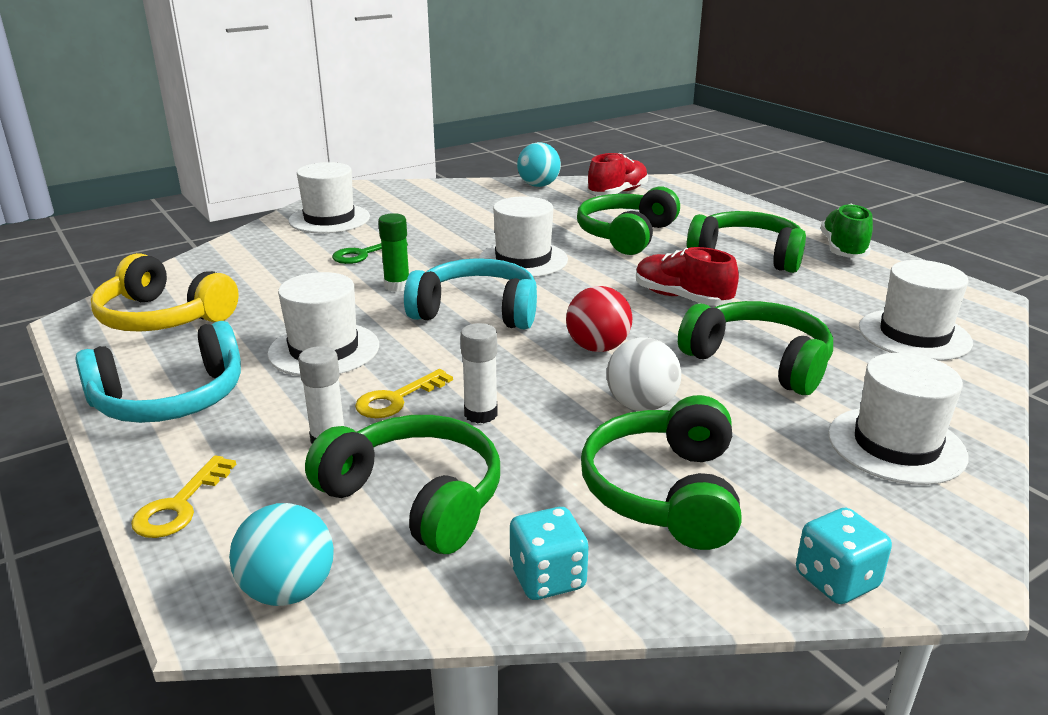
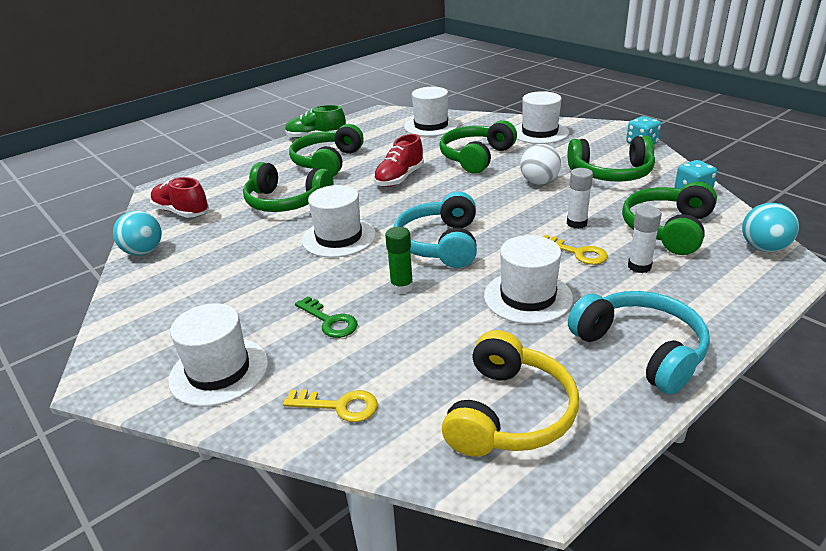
camera: 95 degrees left, 5 degrees up
(179, 505) = (742, 301): yellow key -> yellow key (339, 406)
(597, 348) = (479, 198): red ball -> none

